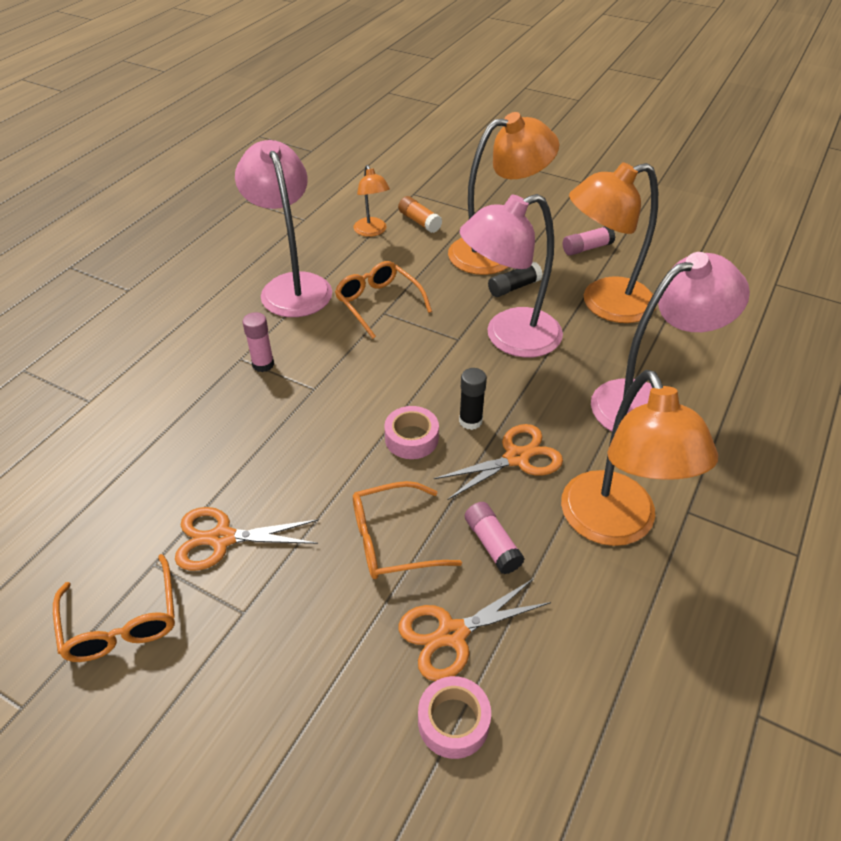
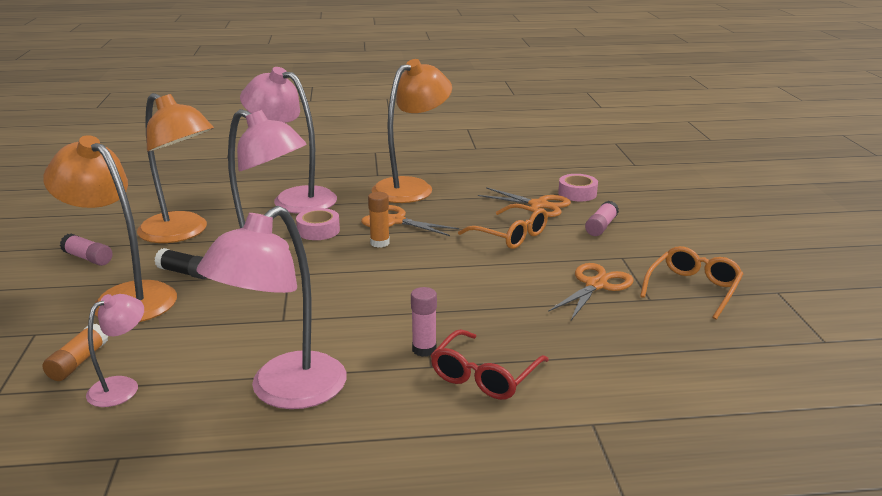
camera: 125 degrees left, 20 degrees down
(197, 378) = (484, 376): none -> red glasses
(222, 538) = (596, 285): orange scissors -> orange scissors turned 105 degrees counterclockwise
(372, 231) = (122, 386): orange lamp -> pink lamp
(378, 303) = (270, 328): orange glasses -> none
(411, 438) = (423, 256): pink tape -> pink tape (318, 230)
(470, 421) = (380, 243): black glue stick -> orange glue stick
(492, 544) = (470, 211): pink glue stick -> pink glue stick (601, 226)

